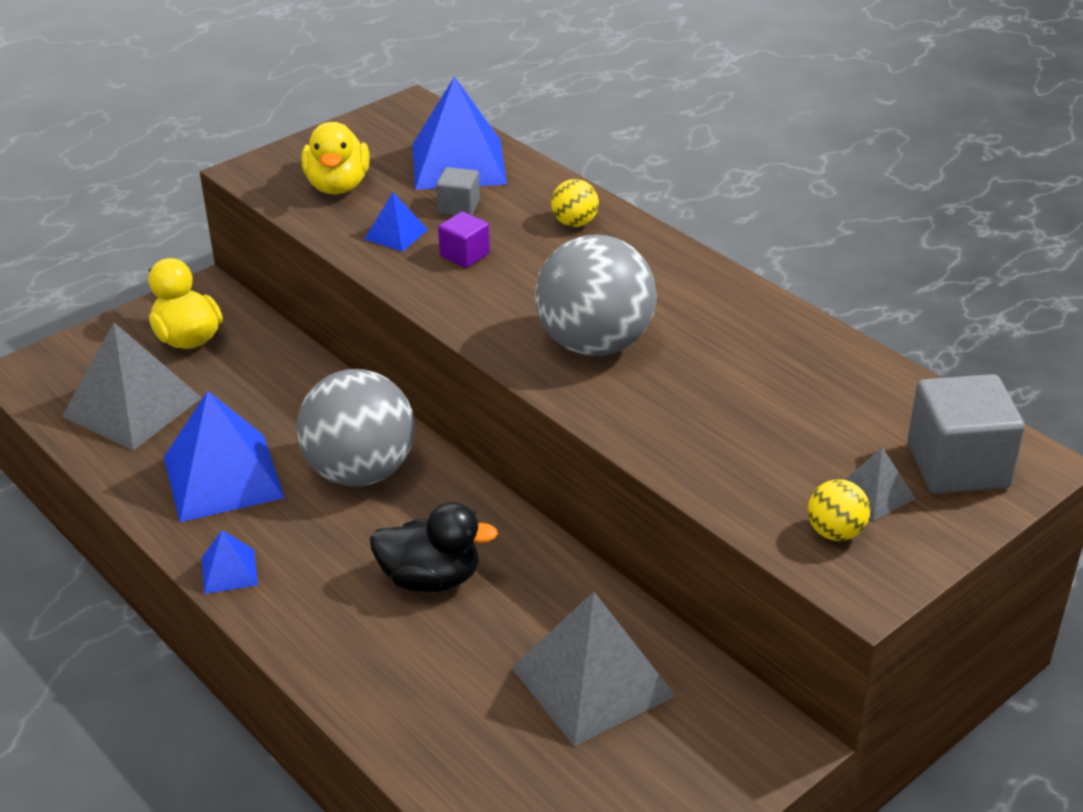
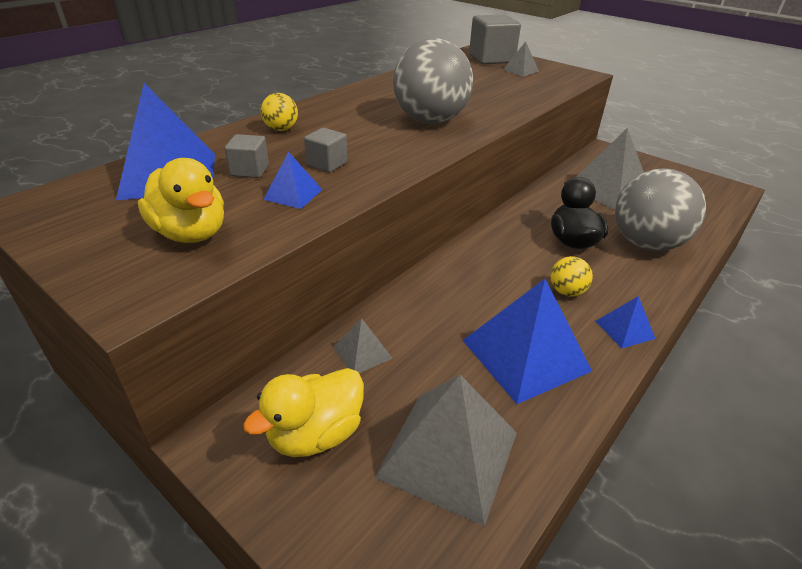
camera: 100 degrees left, 0 degrees up
(272, 367) = (362, 352): none -> grey pyramid
(338, 186) = (191, 233): yellow duck -> yellow duck turned 60 degrees clockwise
(360, 472) = (487, 281): grey ball -> grey ball (646, 243)
(464, 255) = (327, 164): purple cube -> grey cube
(835, 532) = (552, 77): yellow ball -> yellow ball (566, 292)

